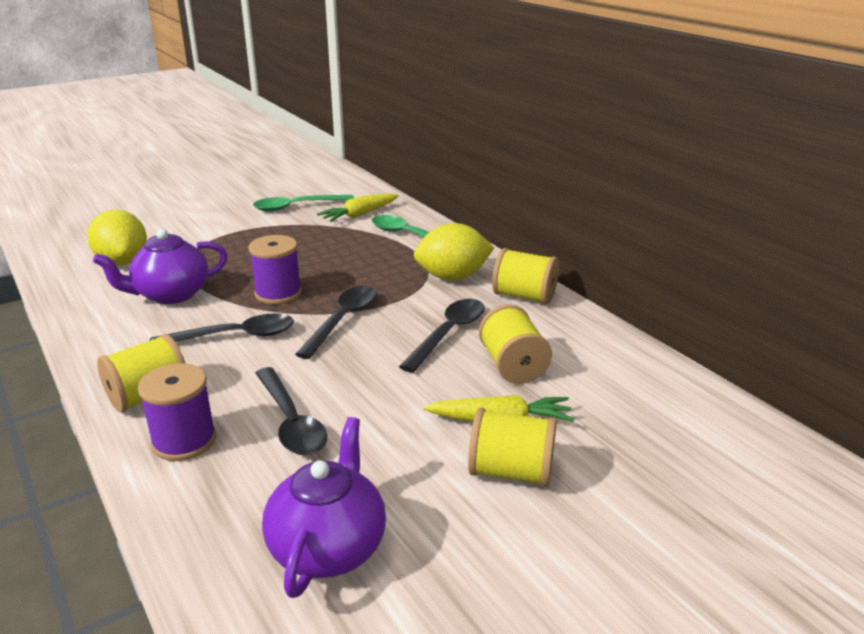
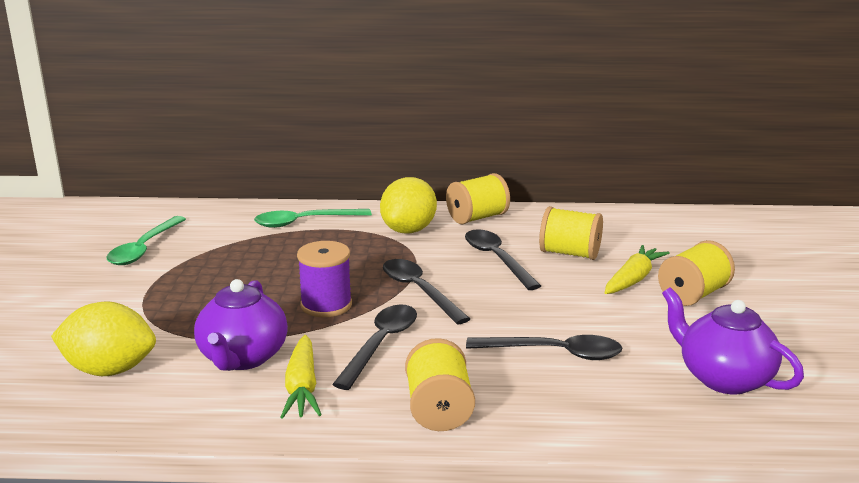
camera: 55 degrees left, 5 degrees down
(184, 441) = (534, 406): purple spool -> none
(359, 215) = (221, 228): yellow carrot -> yellow carrot (302, 387)

